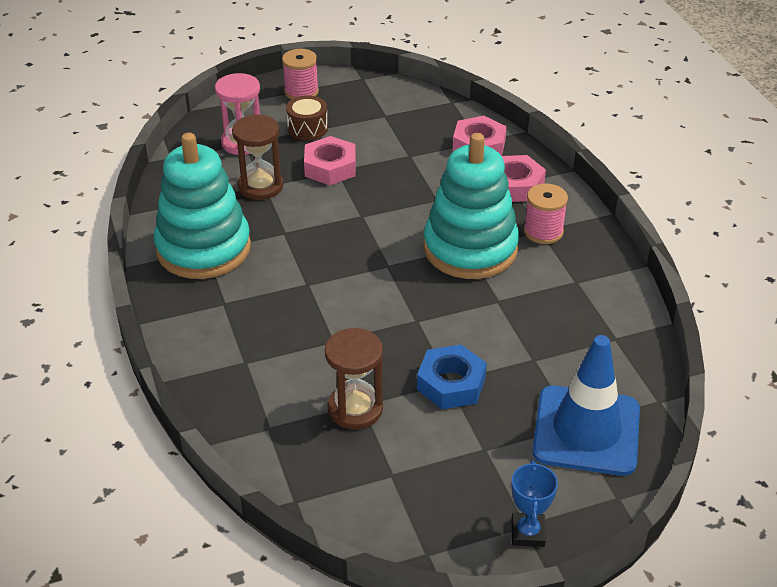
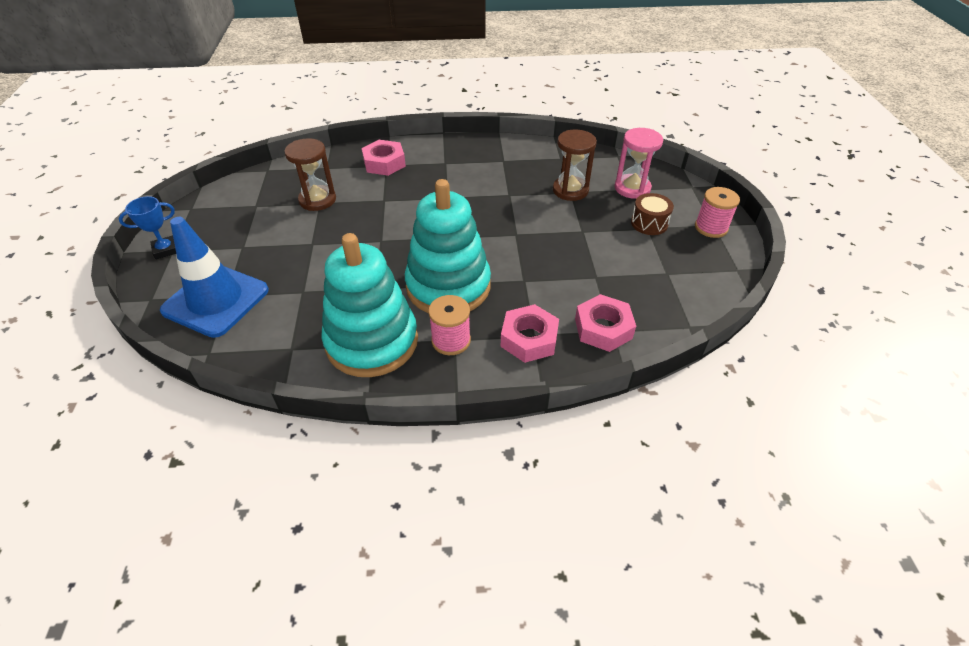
camera: 105 degrees right, 5 degrees up
(203, 248) = (504, 160): turquoise stacking toy -> turquoise stacking toy (372, 341)
(330, 167) = (587, 227): pink nut -> pink nut (384, 163)
(451, 384) = (308, 244): blue nut -> none
(527, 533) = (165, 250): blue trophy -> blue trophy turned 45 degrees counterclockwise

